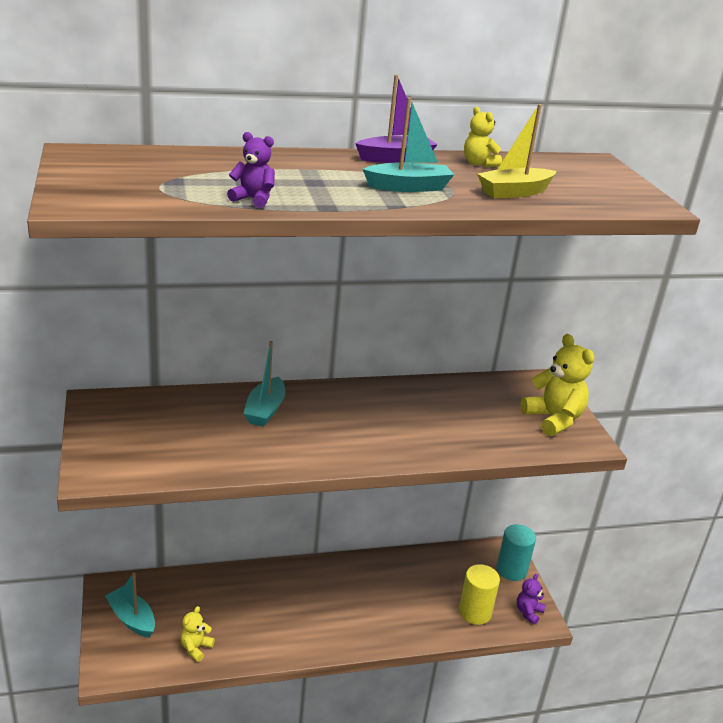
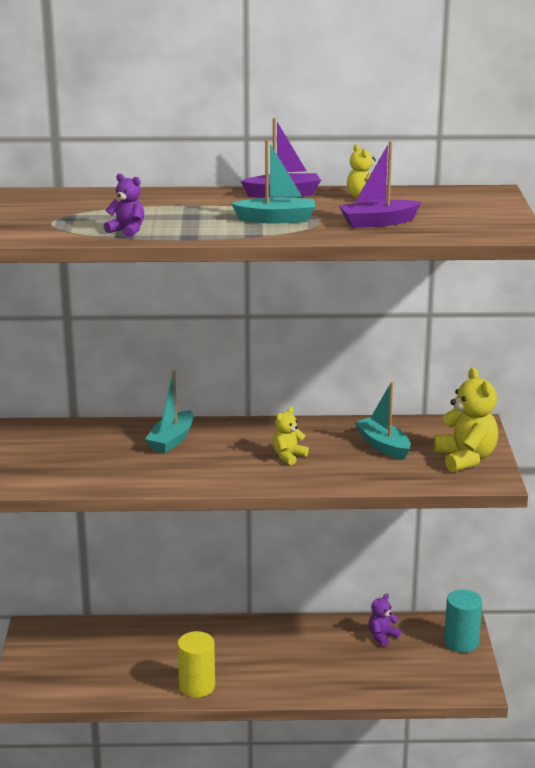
camera: 15 degrees right, 5 degrees down
(132, 619) = (49, 655): turquoise boat -> turquoise boat (383, 446)
(196, 648) = (105, 684): yellow teddy bear -> yellow teddy bear (288, 456)
(475, 612) = (405, 677): yellow cylinder -> yellow cylinder (197, 686)
(514, 192) = (378, 222): yellow boat -> purple boat
(528, 612) = (465, 681): purple teddy bear -> purple teddy bear (382, 636)

